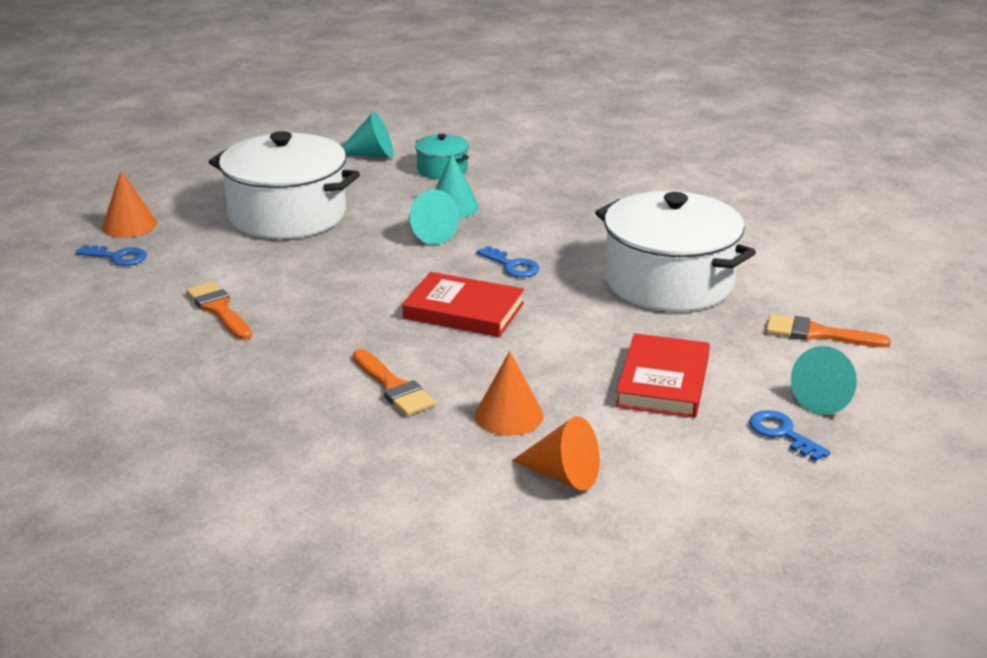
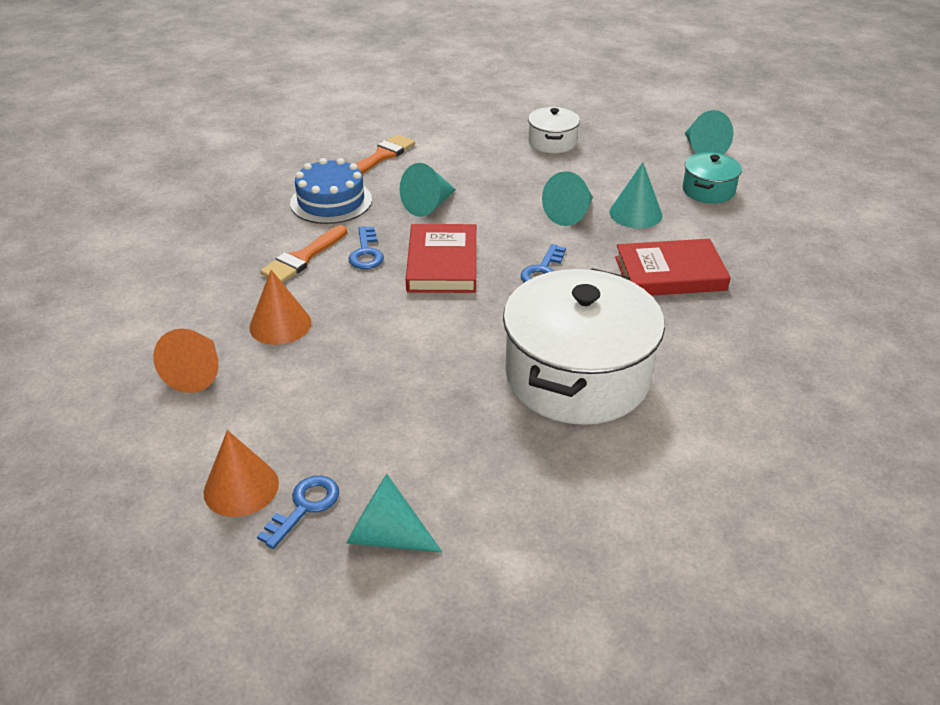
camera: 70 degrees right, 10 degrees up
(118, 257) = (434, 99): blue key -> blue key (366, 253)
(129, 225) = (485, 89): orange cone -> orange cone (241, 487)
(287, 215) = (552, 142): white pot -> white pot, size x0.46
(289, 354) = (331, 201): none -> blue cake
(350, 299) = (429, 205): none -> turquoise cone
(663, 382) = (371, 405): red book -> red book (670, 273)
(817, 334) = (528, 511): orange brush -> none

